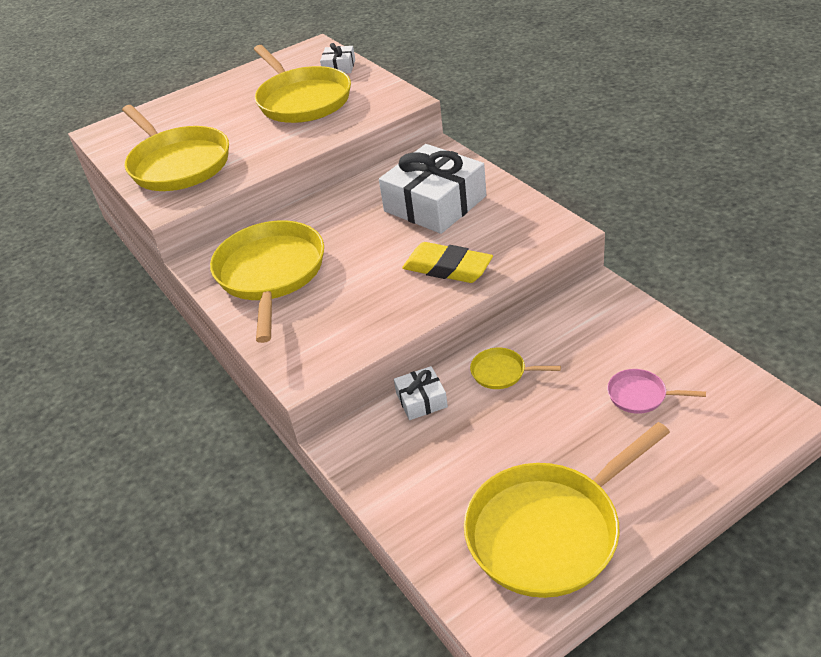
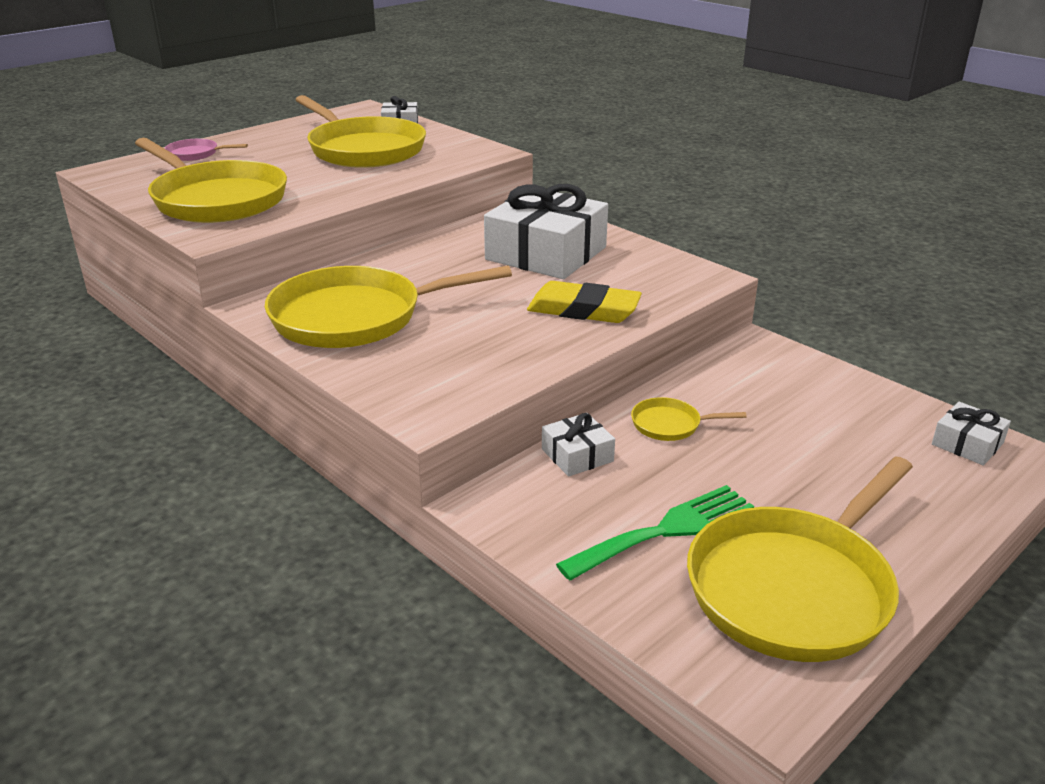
camera: 15 degrees left, 10 degrees down
(271, 274) = (355, 317): yellow pan -> yellow pan turned 90 degrees counterclockwise
(468, 474) = (665, 530): none -> green fork
(640, 395) = (847, 443): pink pan -> pink pan (196, 154)
(742, 400) = (967, 444): none -> white gift

